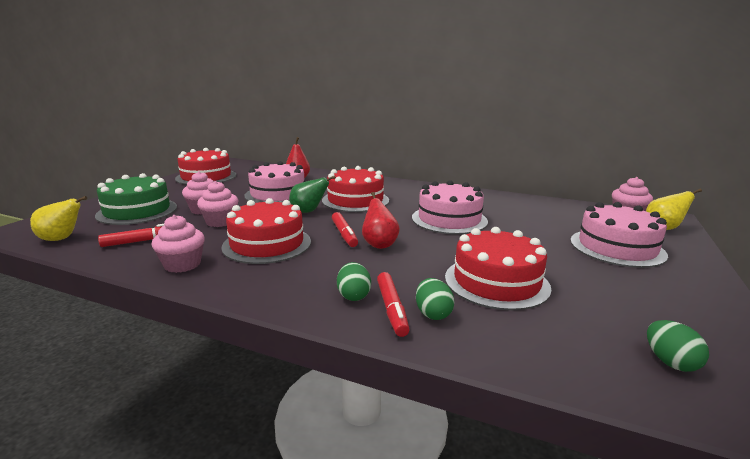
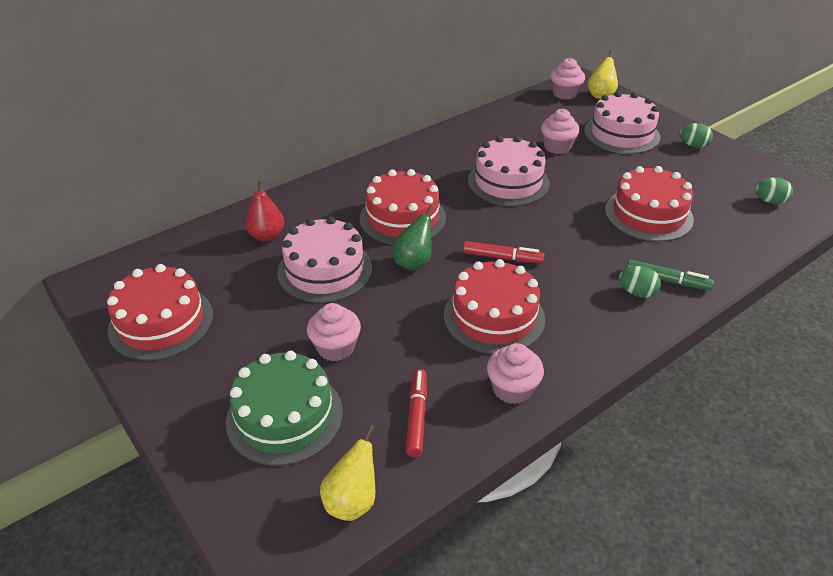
camera: 60 degrees left, 20 degrees up
(220, 222) = (395, 340): pink cupcake -> pink cupcake (557, 147)
(379, 244) = (542, 244): red pear -> none
(391, 309) = (667, 280): red marker -> green marker
(433, 314) = (682, 263): green egg -> green egg (693, 146)

